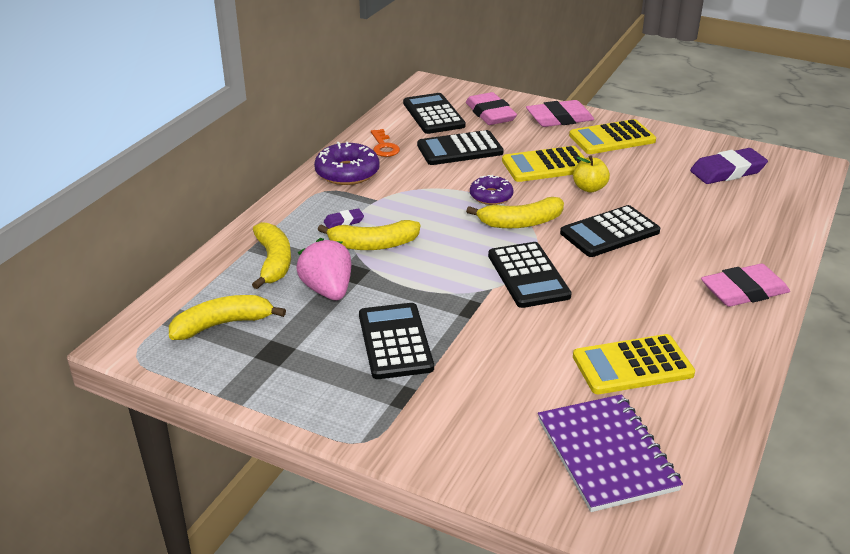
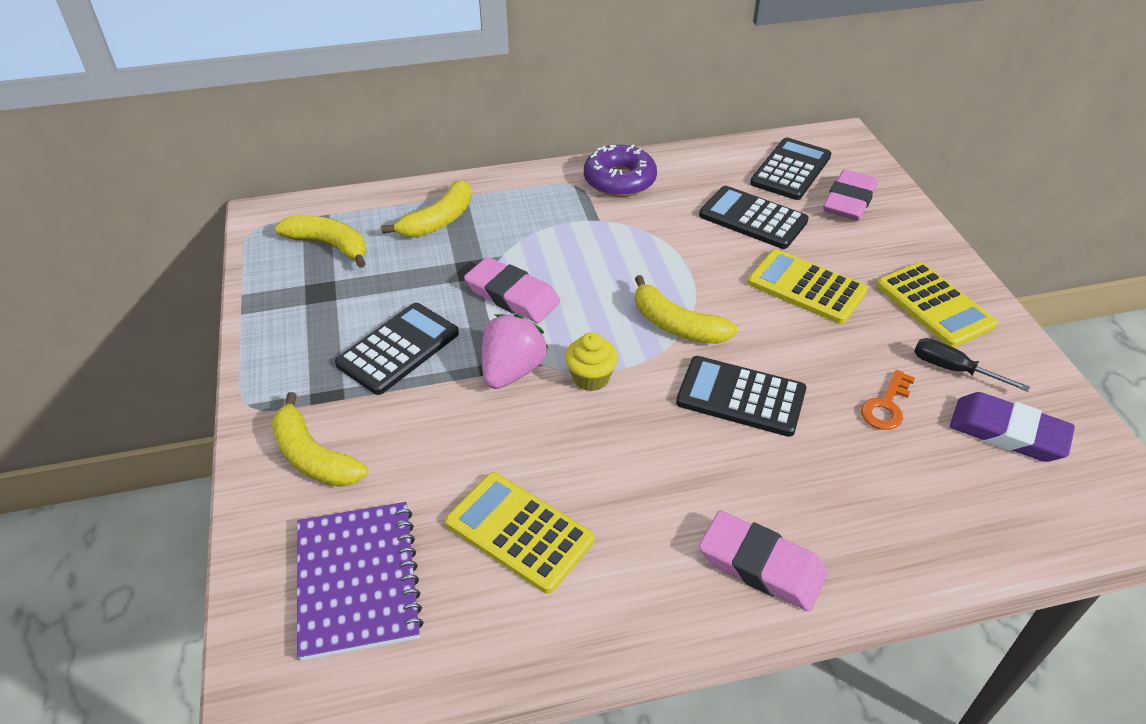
camera: 50 degrees right, 10 degrees up
(328, 290) = (431, 271): pink strawberry -> pink strawberry (512, 371)
(344, 221) = (541, 222): purple eraser -> none
(373, 244) = (526, 257): yellow banana -> yellow banana (314, 456)
(384, 146) = (691, 175): orange key -> orange key (886, 406)
(491, 196) = (697, 281): purple donut -> none
(528, 276) = (591, 378): black calculator -> yellow cupcake
(559, 118) = (914, 248): pink eraser -> pink eraser (512, 295)
(589, 188) = (806, 339): yellow apple -> none
(606, 454) = (358, 580): purple notebook -> purple notebook turned 45 degrees counterclockwise
(612, 138) = (934, 305): yellow calculator -> yellow calculator turned 150 degrees counterclockwise
(666, 160) = (953, 369): none -> black screwdriver

